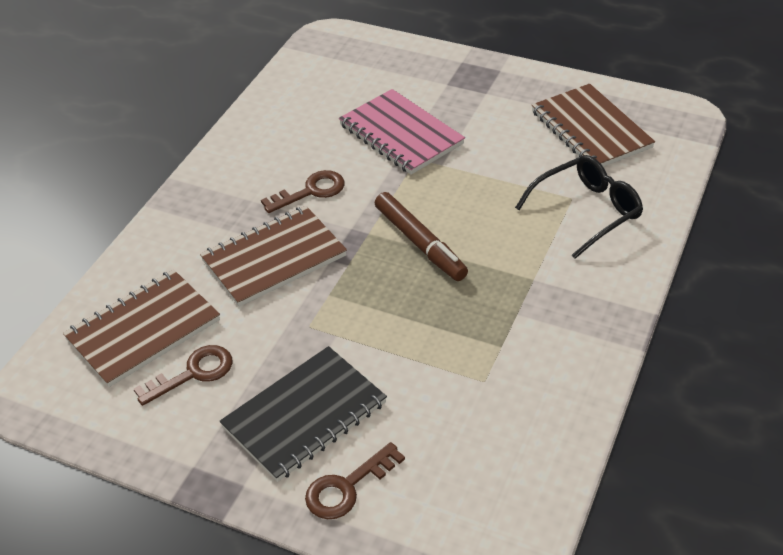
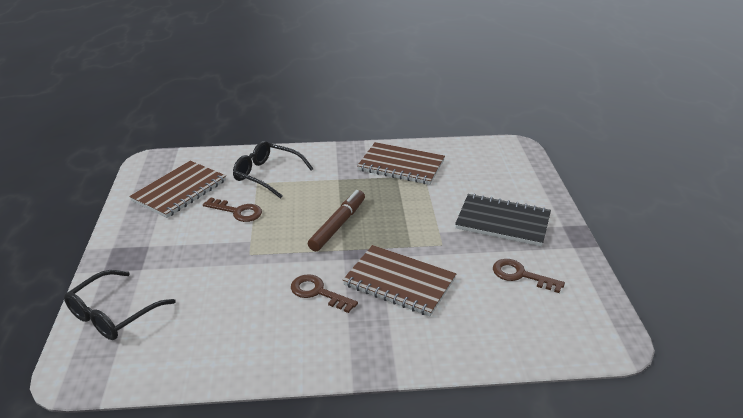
camera: 120 degrees left, 10 degrees down
(143, 330) = (513, 315): brown notebook -> brown notebook (401, 166)
(347, 487) = (526, 194): brown key -> brown key (237, 211)
(388, 61) = (113, 314): none -> black glasses
(400, 134) = (223, 271): pink notebook -> none

